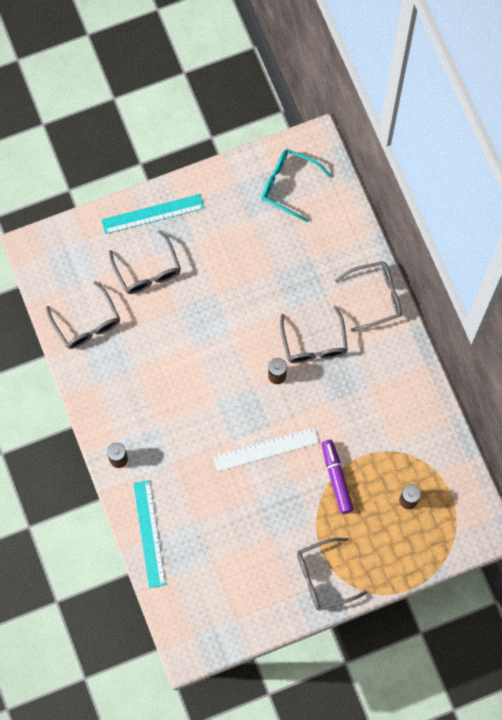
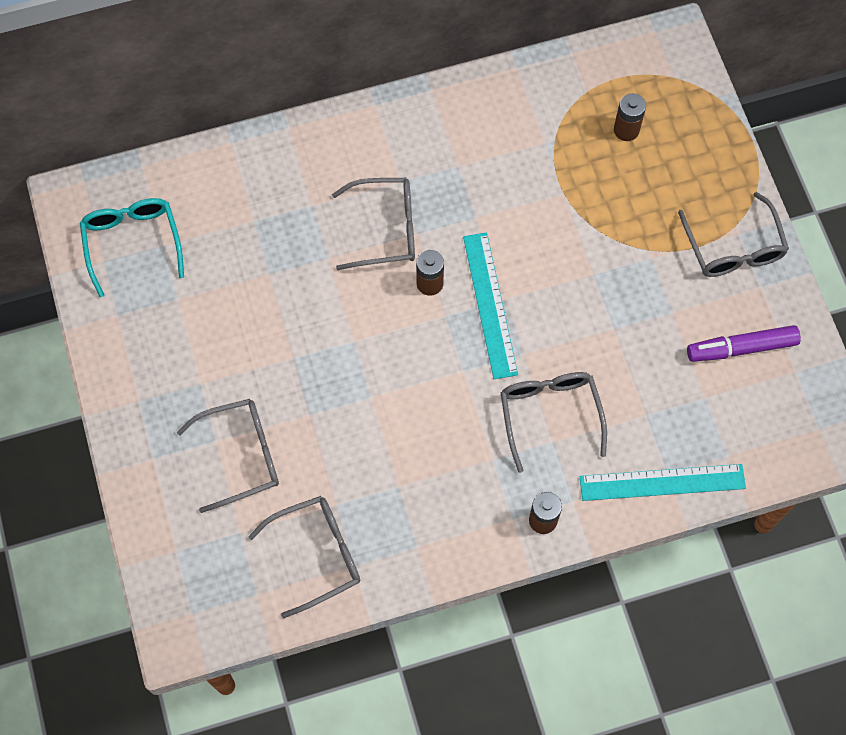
camera: 85 degrees left, 5 degrees down
(152, 214) = (147, 441): turquoise ruler -> turquoise ruler (490, 305)
(266, 449) = (541, 308): white ruler -> none
(288, 185) = (132, 242): turquoise glasses -> turquoise glasses turned 135 degrees clockwise
(336, 478) = (589, 217): purple marker -> purple marker (741, 348)
(375, 297) = (324, 142): grey glasses -> grey glasses (550, 414)

